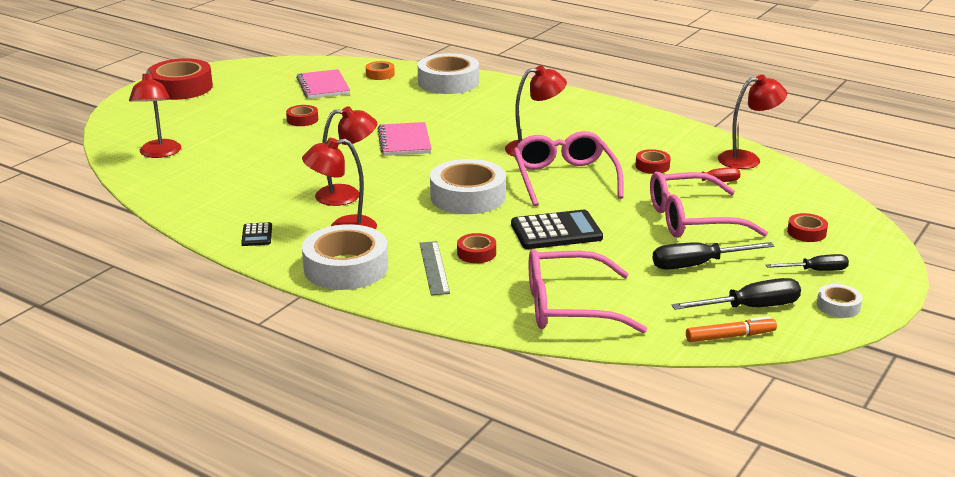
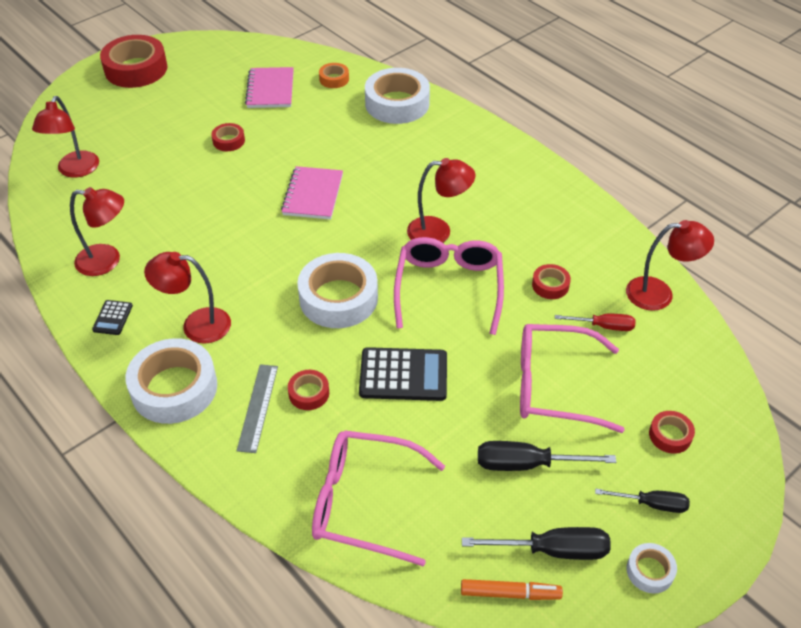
camera: 15 degrees right, 20 degrees up
(347, 195) = (222, 271): red lamp -> red lamp (107, 261)

